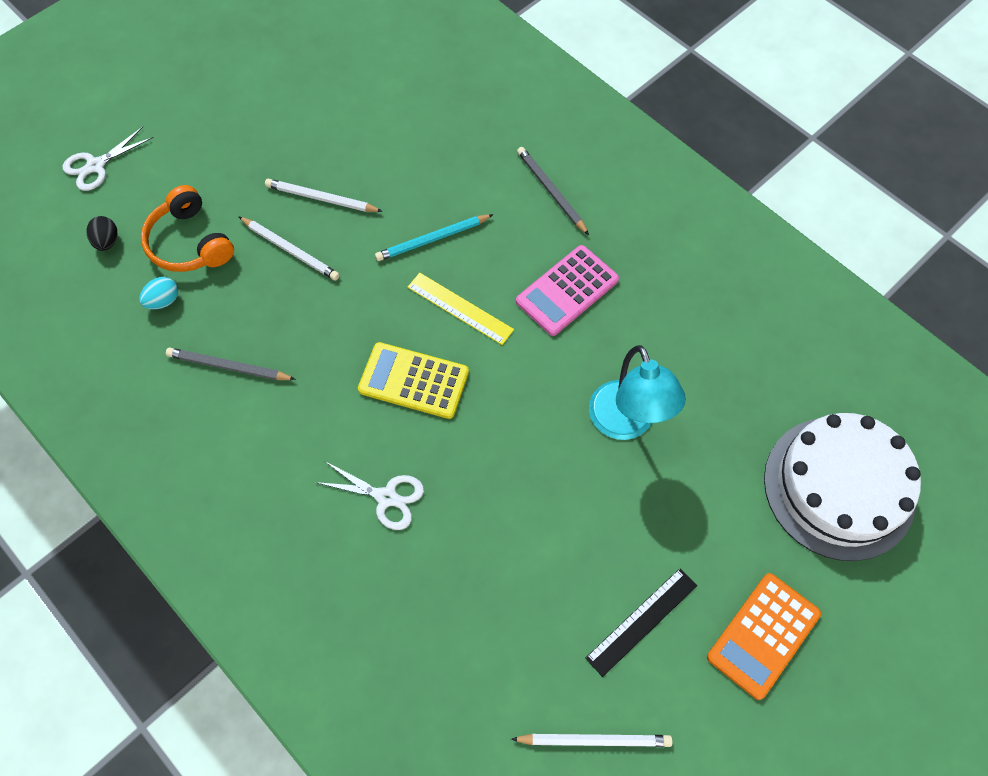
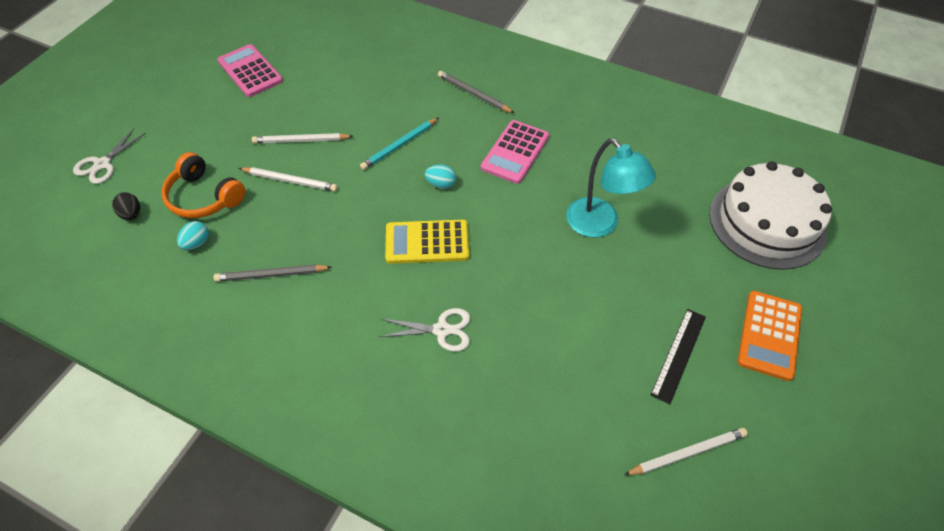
camera: 20 degrees left, 10 degrees down
(297, 82) = (250, 71): none -> pink calculator
(460, 308) = (441, 184): yellow ruler -> turquoise egg

